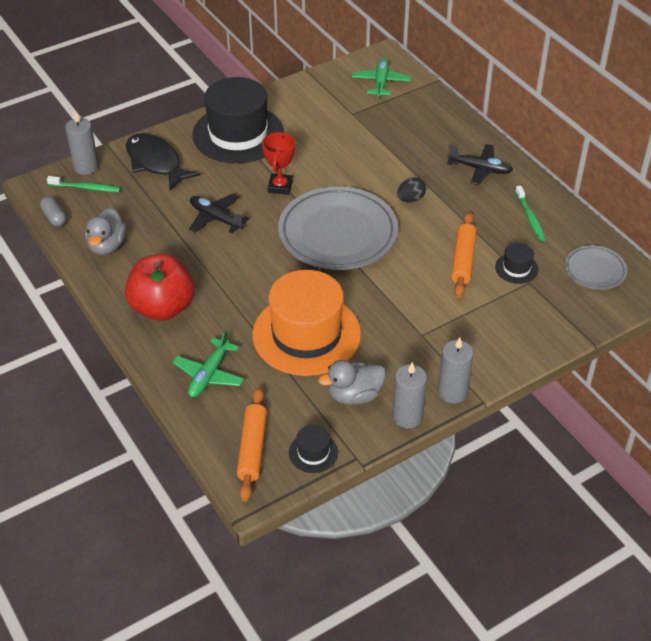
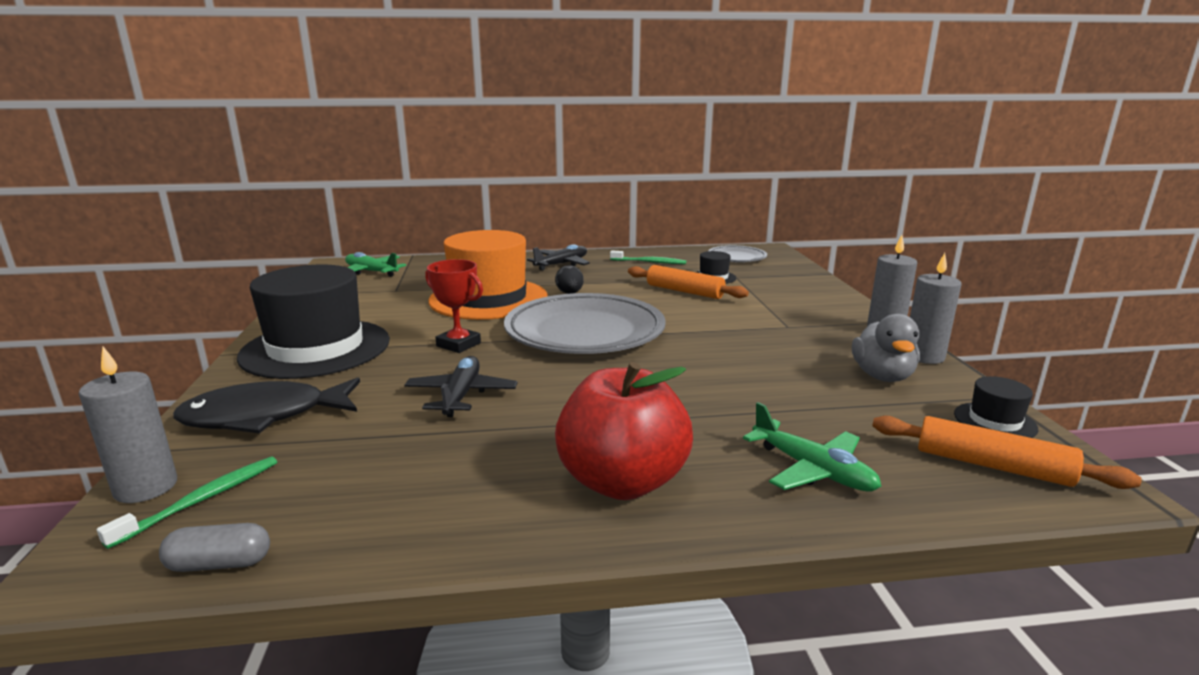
camera: 65 degrees left, 25 degrees down
(107, 246) = (398, 509): grey duck -> none
(216, 218) = (461, 395): black plane -> black plane turned 120 degrees clockwise
(306, 334) = (756, 382): orange hat -> orange hat (488, 299)

